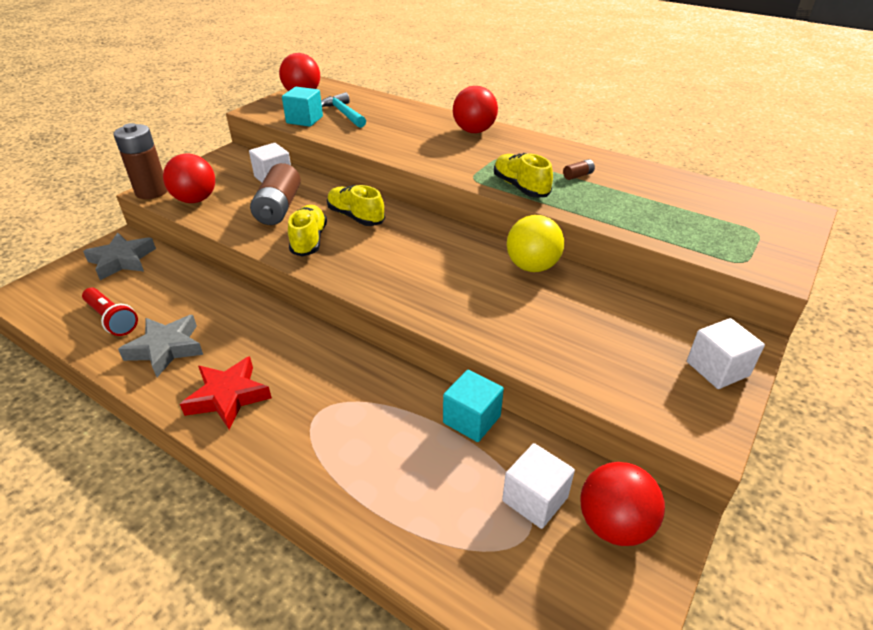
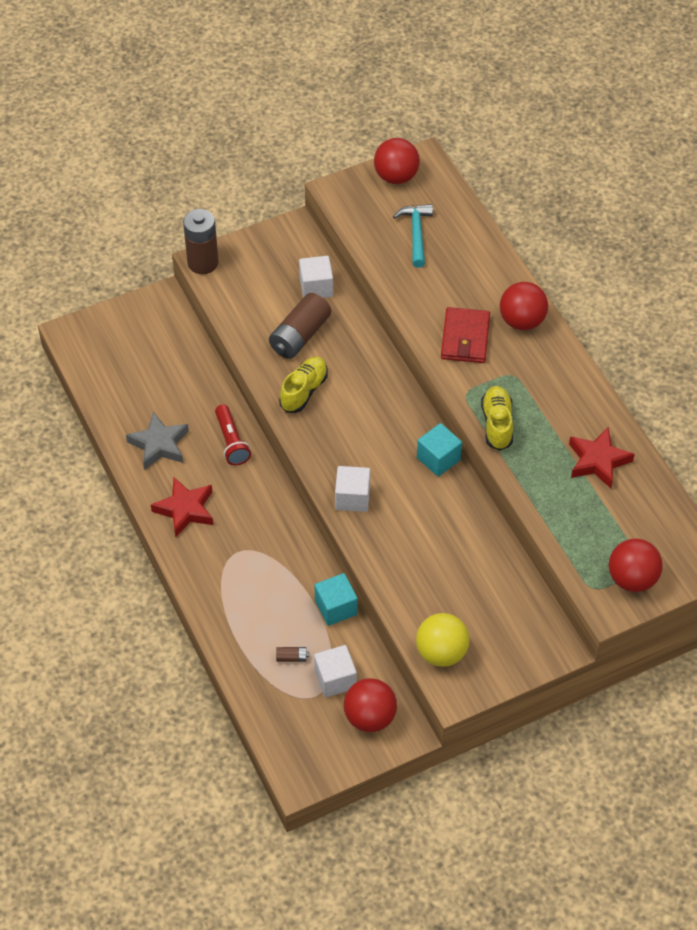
camera: 30 degrees right, 15 degrees up
(112, 319) = (130, 395): red flashlight -> red flashlight (231, 442)
(122, 260) = (156, 326): grey star -> none
(195, 200) = (235, 292): red ball -> red ball (632, 579)
(304, 120) = (372, 230): turquoise cube -> turquoise cube (438, 459)
(356, 217) = (358, 377): yellow shoe -> none
(438, 150) = (465, 338): none -> red wallet
(532, 266) = (462, 504): yellow ball -> yellow ball (441, 652)
(578, 175) = (561, 432): brown battery -> brown battery (292, 657)
(629, 182) = (598, 461): none -> red star
(717, 369) = (511, 657): white cube -> white cube (352, 498)

